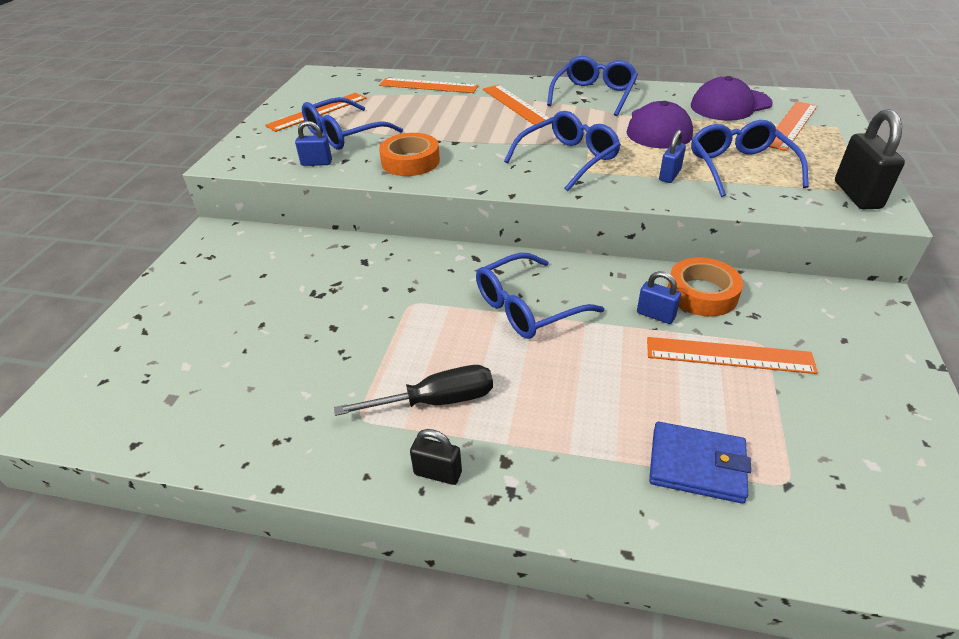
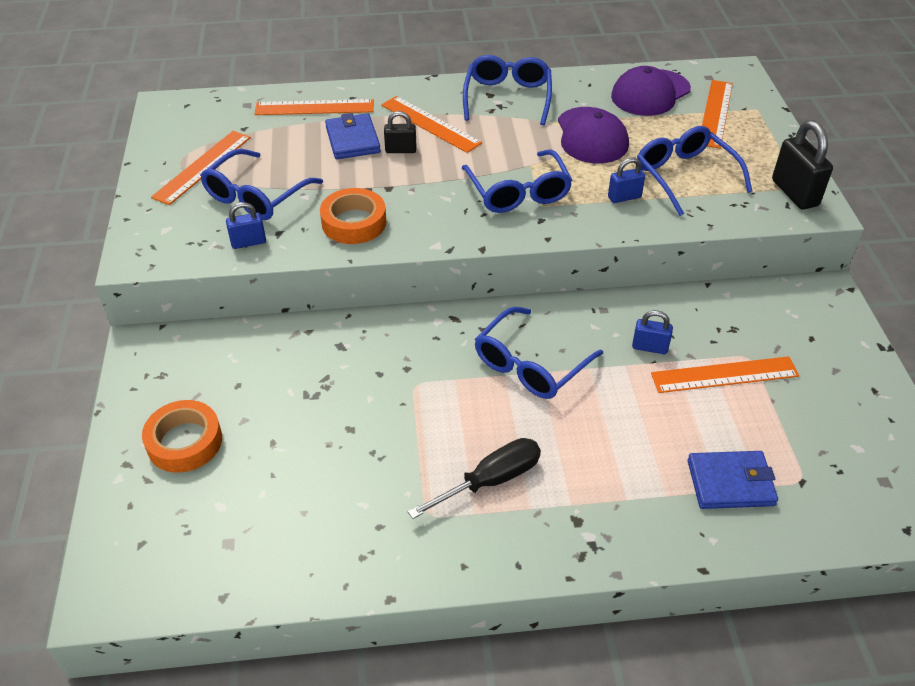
camera: 20 degrees left, 5 degrees up
(438, 473) = (525, 546): black padlock -> black padlock (400, 150)
(445, 108) = (352, 140): none -> blue wallet
(568, 159) = (518, 192): blue glasses -> blue glasses turned 135 degrees clockwise
(669, 175) = (624, 197): blue padlock -> blue padlock turned 60 degrees clockwise
(702, 293) = (682, 315): orange tape -> orange tape (184, 442)

